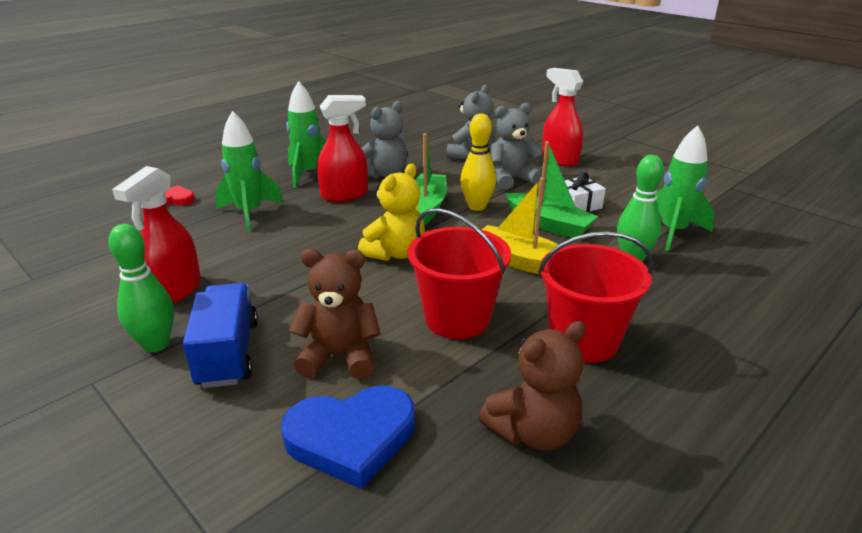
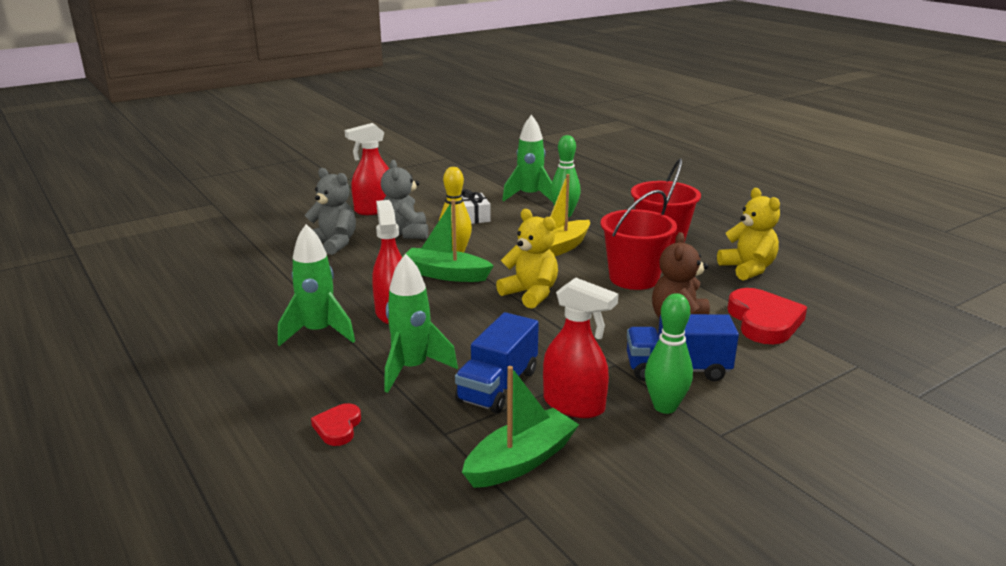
camera: 80 degrees left, 5 degrees down
(216, 252) = (498, 386): none -> blue truck
(351, 438) = (764, 321): blue heart -> red heart
(385, 174) = (351, 289): grey teddy bear -> none
(533, 432) = (748, 269): brown teddy bear -> yellow teddy bear
(548, 225) = (502, 232): green boat -> green boat (521, 461)

